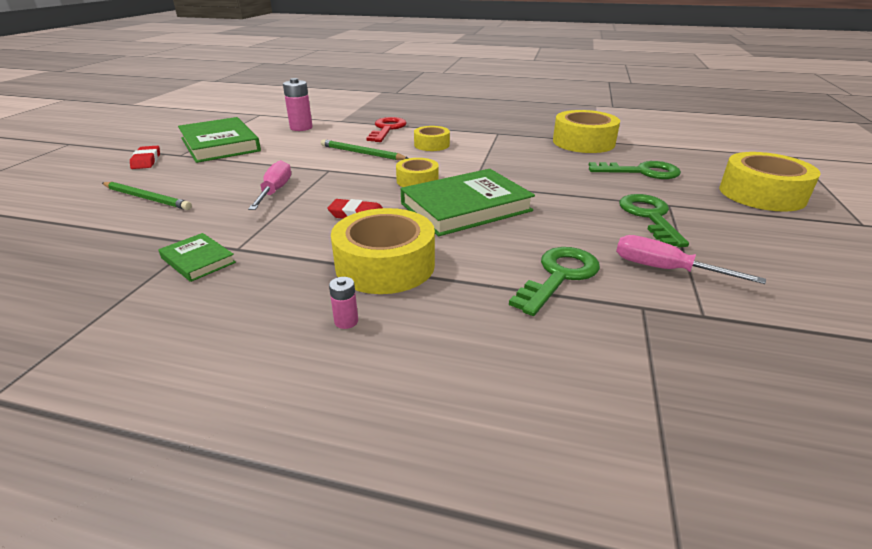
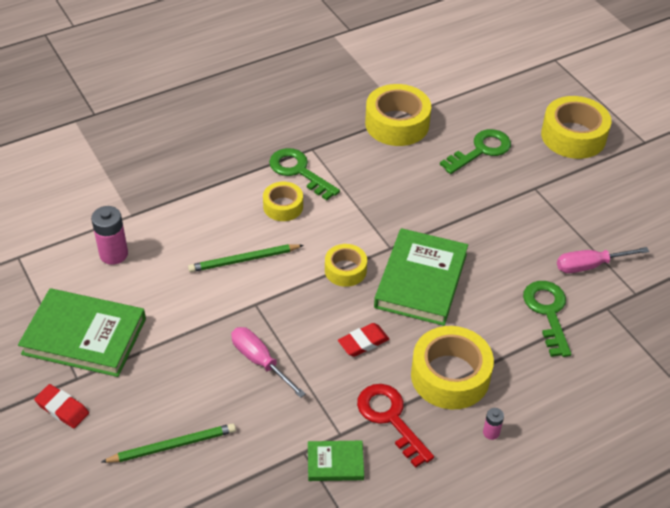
camera: 45 degrees left, 15 degrees up
(387, 129) = (204, 203): red key -> red key (390, 418)
(650, 217) = (537, 212): green key -> green key (299, 171)

